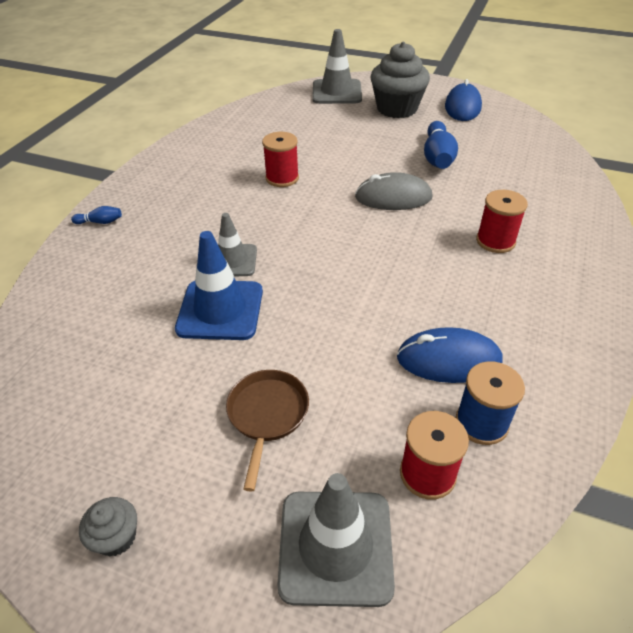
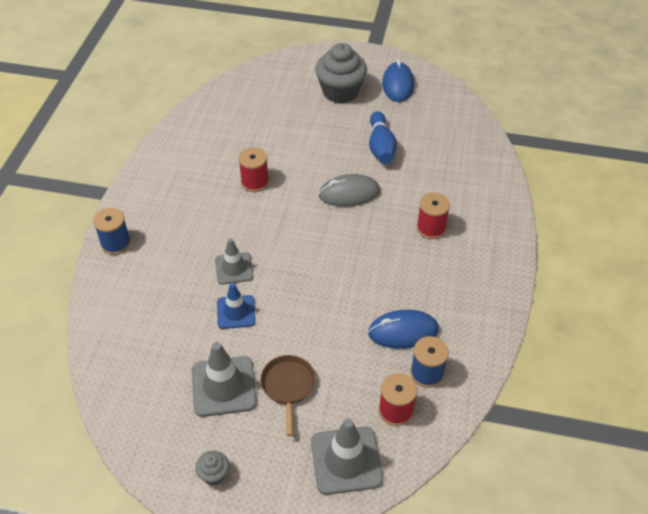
camera: 10 degrees left, 5 degrees up
(100, 222) = (116, 243): blue bowling pin -> blue spool
(220, 310) = (236, 312): blue traffic cone -> blue traffic cone, size x0.65
(336, 92) = (283, 75): grey traffic cone -> grey traffic cone (223, 386)

